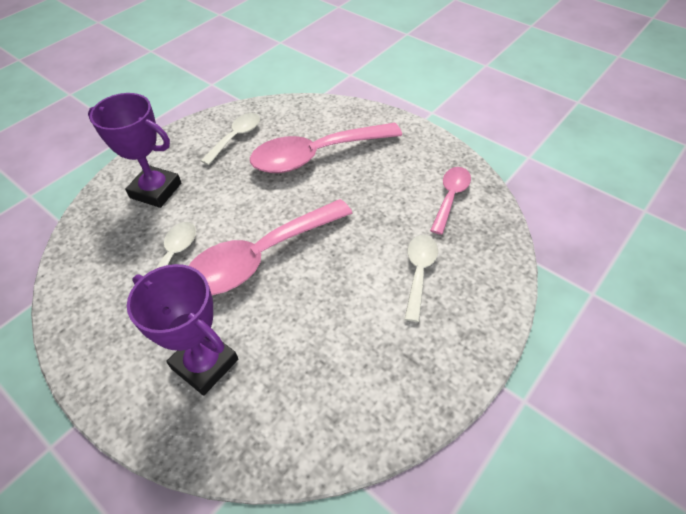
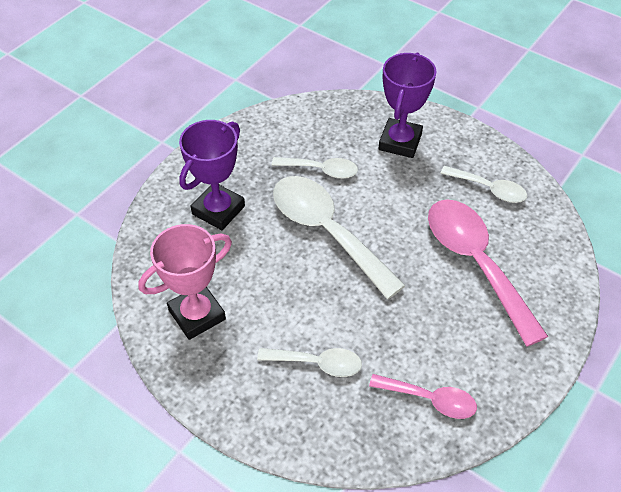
camera: 85 degrees right, 0 degrees up
(261, 256) = (327, 232): pink spoon -> white spoon
(358, 384) = (197, 315): none -> pink trophy

